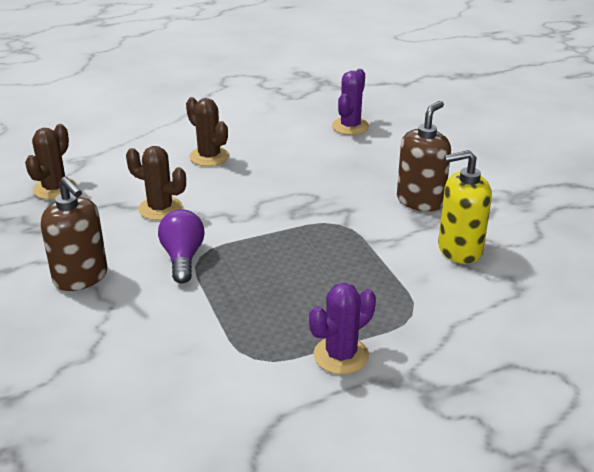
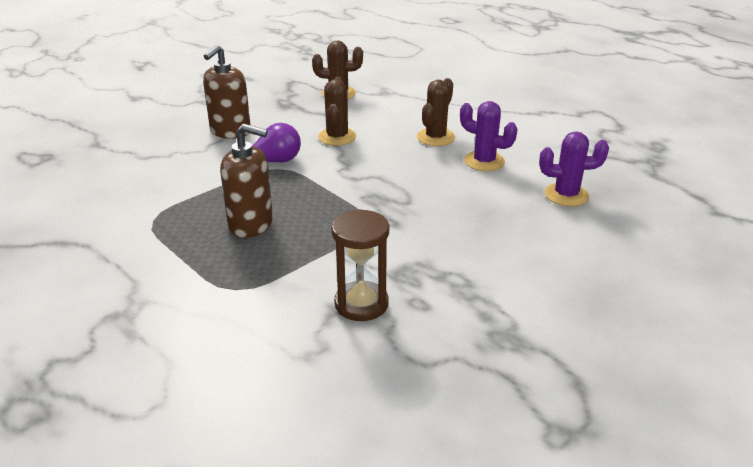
camera: 70 degrees right, 0 degrees up
(341, 355) = (164, 259): purple cactus -> purple cactus (484, 161)
(420, 201) = (443, 264): brown soap dispenser -> brown soap dispenser (251, 224)
(459, 249) = (361, 304): yellow soap dispenser -> brown hourglass

